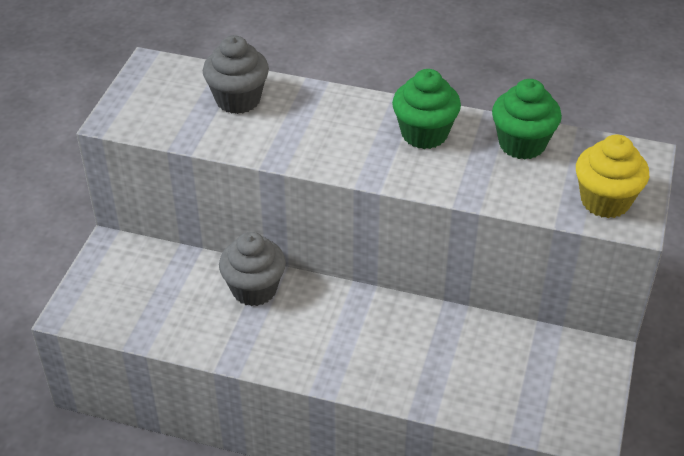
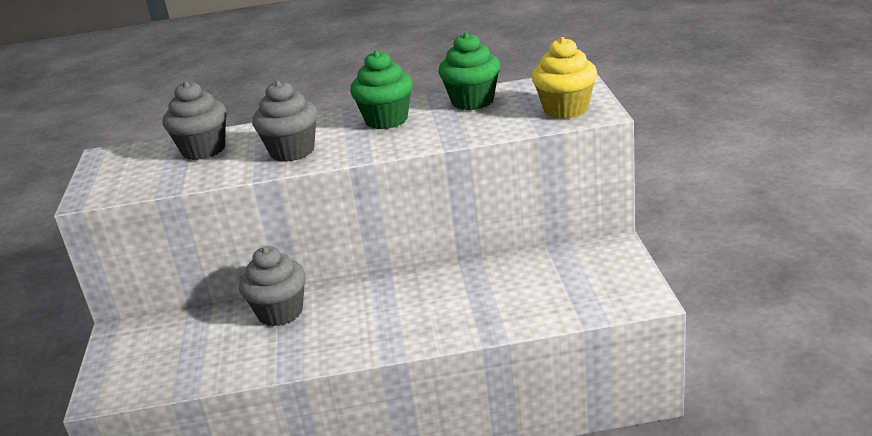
camera: 20 degrees left, 15 degrees down
(314, 140) = (292, 151): none -> grey cupcake

